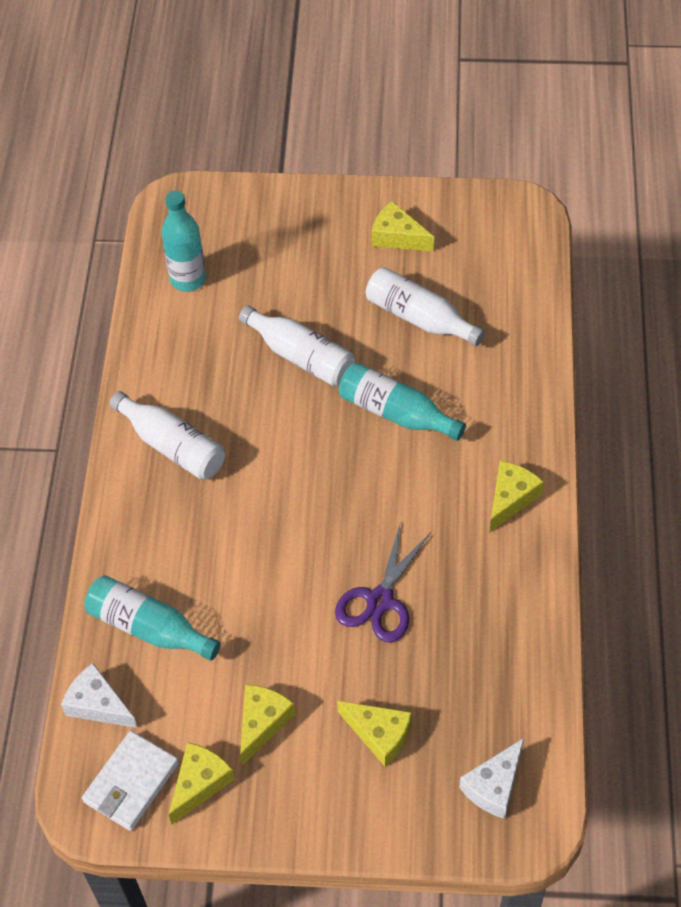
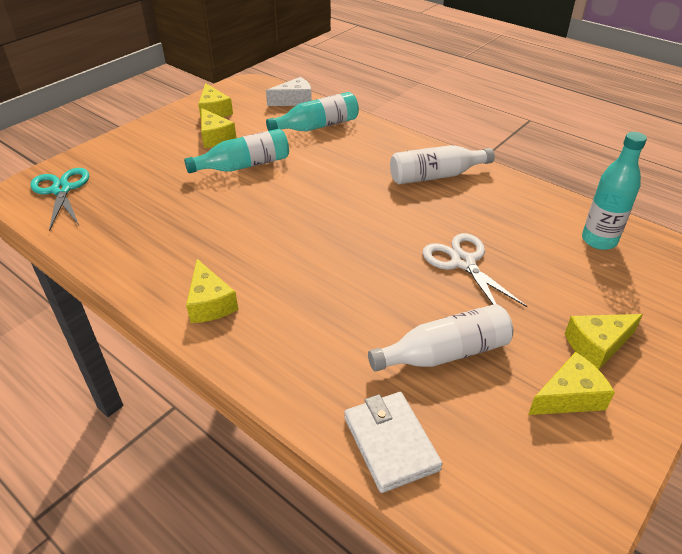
camera: 125 degrees right, 15 degrees down
(131, 783) = (243, 96): white wallet -> white wallet (390, 443)
(301, 356) = (463, 262): white bottle -> white scissors
(379, 734) = (150, 167): yellow cheese -> yellow cheese (597, 345)
(380, 600) = (223, 204): purple scissors -> none
(396, 413) = (356, 284): turquoise bottle -> turquoise bottle (244, 165)
(494, 786) = (61, 190): white cheese -> turquoise scissors

